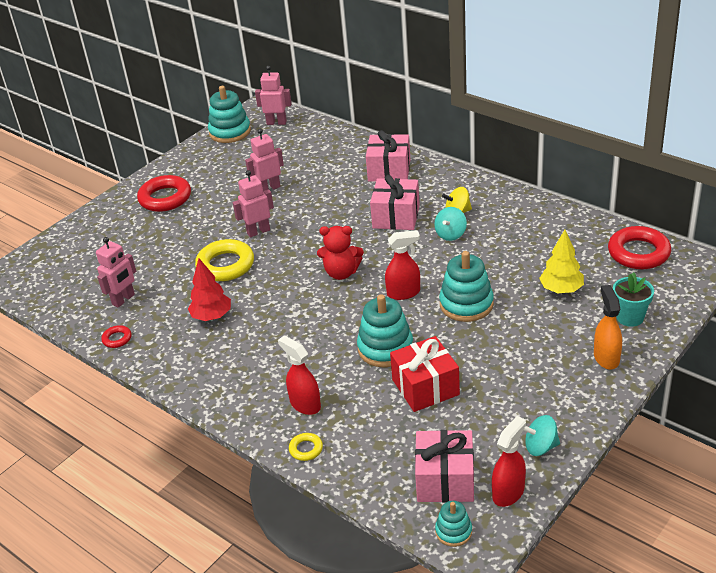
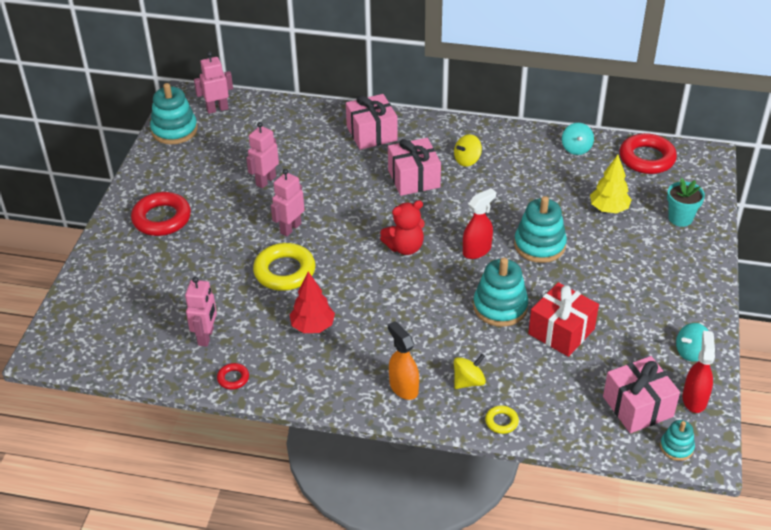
camera: 30 degrees left, 5 degrees up
(305, 404) = (468, 381): red spray bottle -> yellow spinning top
(451, 234) = (477, 183): turquoise spinning top -> turquoise spinning top (576, 148)
(606, 357) = (686, 259): orange spray bottle -> orange spray bottle (403, 387)

